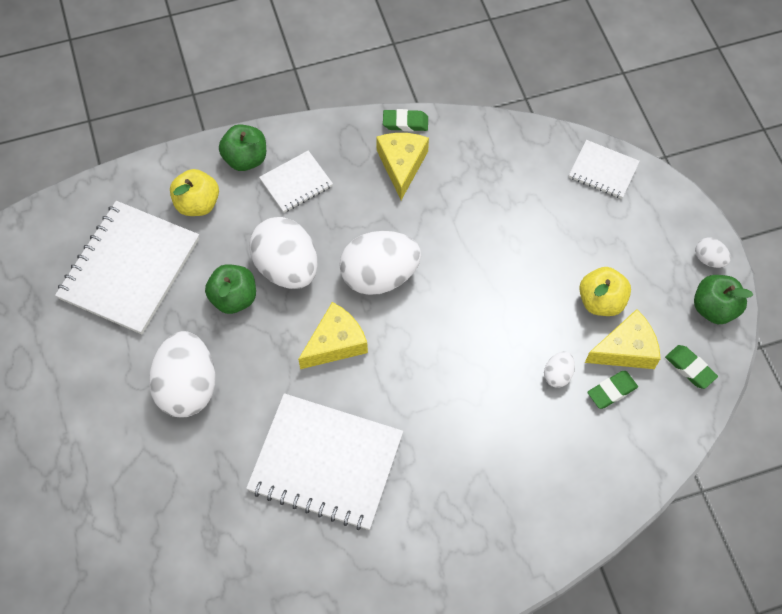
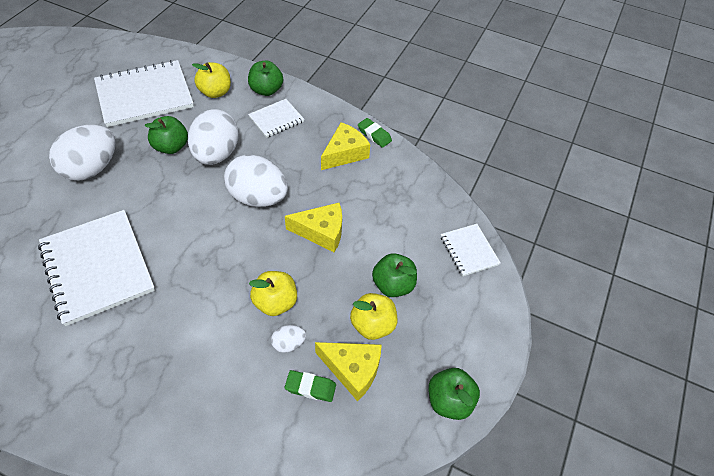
camera: 40 degrees right, 10 degrees down
(296, 183) = (276, 119): white notebook -> white notebook turned 45 degrees counterclockwise
(335, 343) = (189, 211): yellow cheese -> yellow cheese (321, 232)
(508, 352) = (275, 302): none -> yellow apple
(579, 254) = (393, 285): none -> green apple
(690, 368) = (383, 425): green eraser -> none
(709, 259) = (483, 365): white egg -> none

